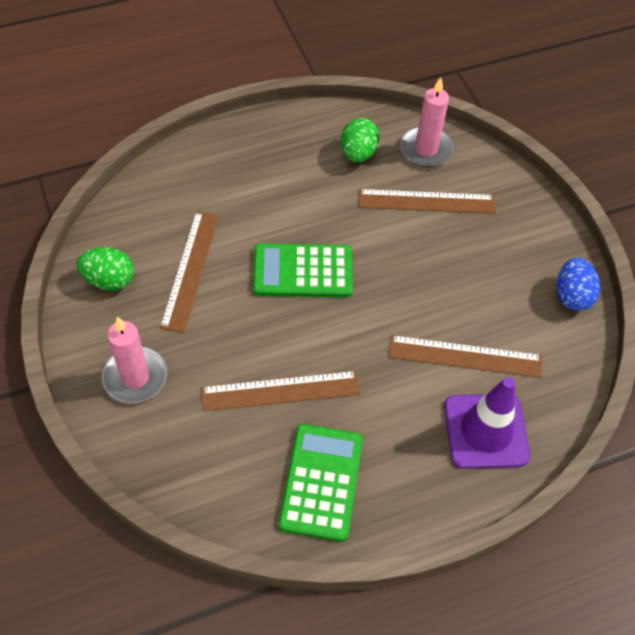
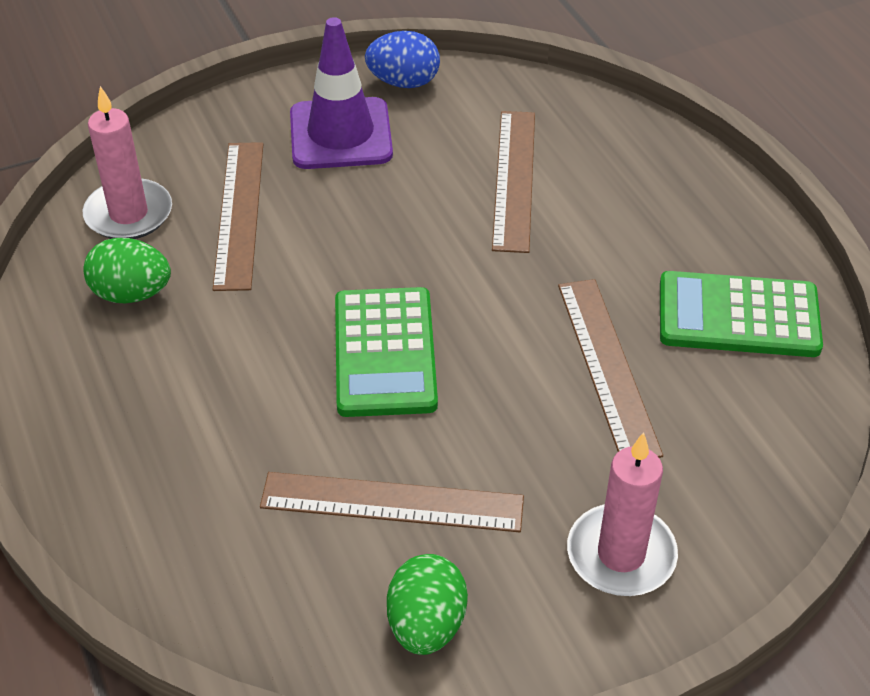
camera: 90 degrees left, 10 degrees down
(485, 431) = (622, 164): purple traffic cone -> purple traffic cone (340, 134)

